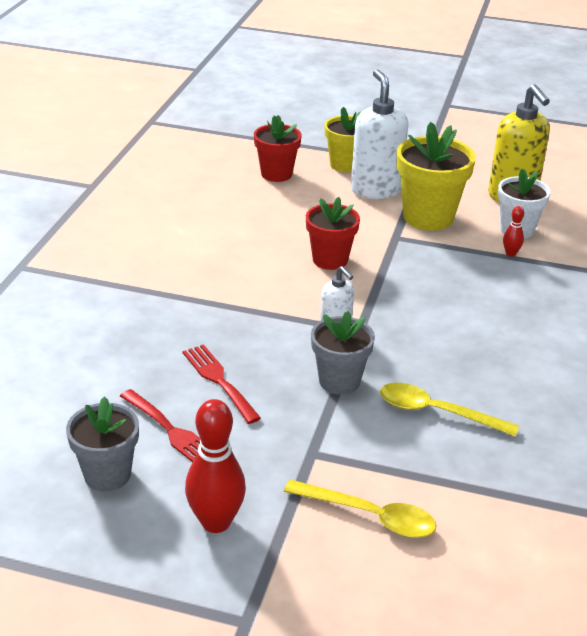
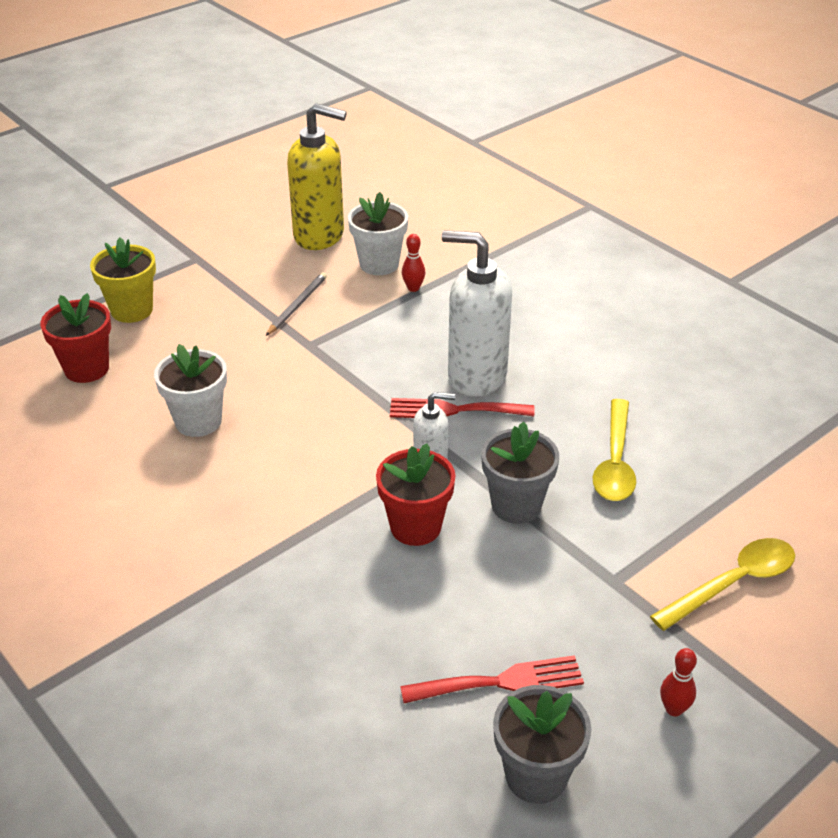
camera: 55 degrees left, 5 degrees up
(216, 522) = (674, 709): red bowling pin -> red bowling pin, size x0.48
(218, 380) = (440, 600): red fork -> red fork (453, 410)
(276, 228) = (198, 421): none -> white flower pot
(330, 260) = (301, 410): red flower pot -> red flower pot (415, 527)
(375, 190) = (207, 314): white soap dispenser -> white soap dispenser (476, 376)
(428, 217) = (297, 305): yellow flower pot -> grey pencil
(436, 412) = (615, 462): yellow spoon -> yellow spoon turned 45 degrees counterclockwise

